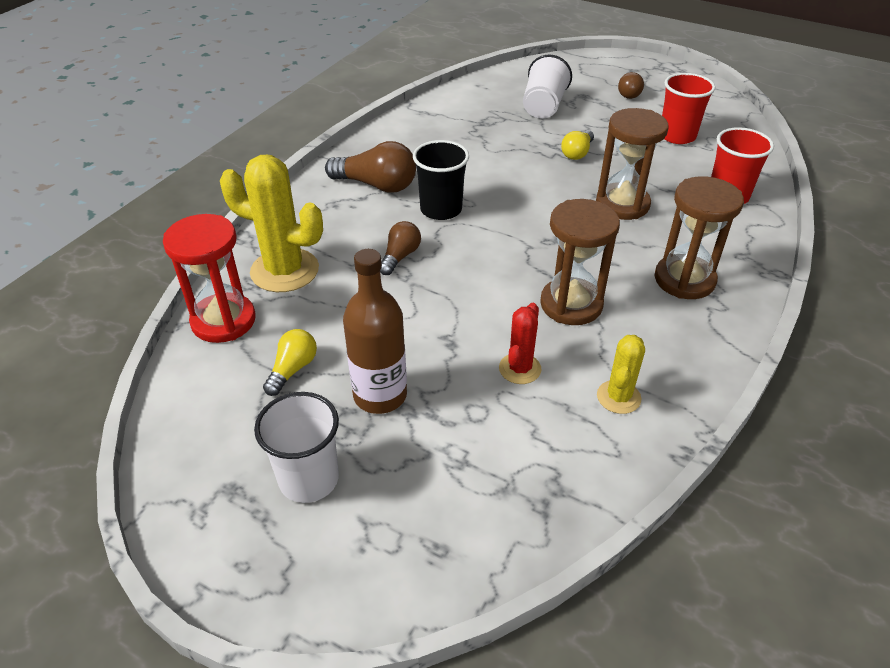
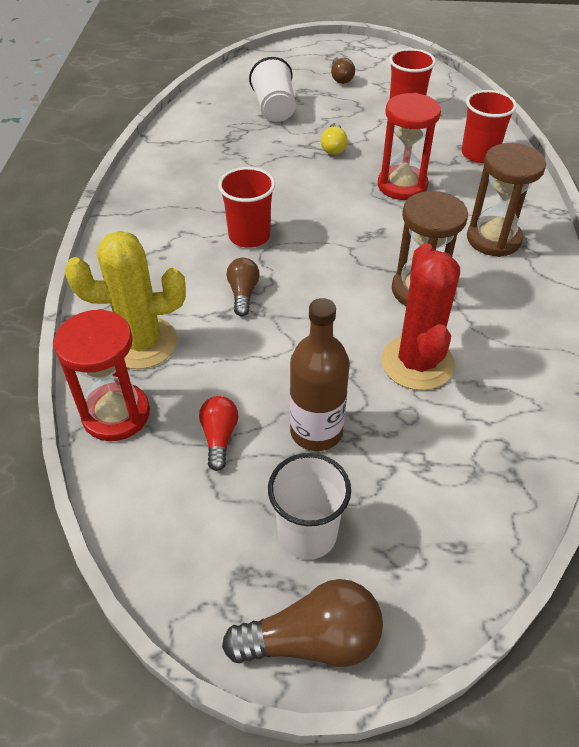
camera: 25 degrees left, 5 degrees up
(293, 369) = (219, 437): yellow light bulb -> red light bulb
(377, 185) = (172, 229): brown light bulb -> brown light bulb (312, 640)
(441, 209) = (249, 236): black cup -> red cup
(520, 369) = (417, 363): red cactus -> red cactus, size x1.84
(618, 397) = (509, 359): yellow cactus -> none
(622, 204) = (402, 185): brown hourglass -> red hourglass

